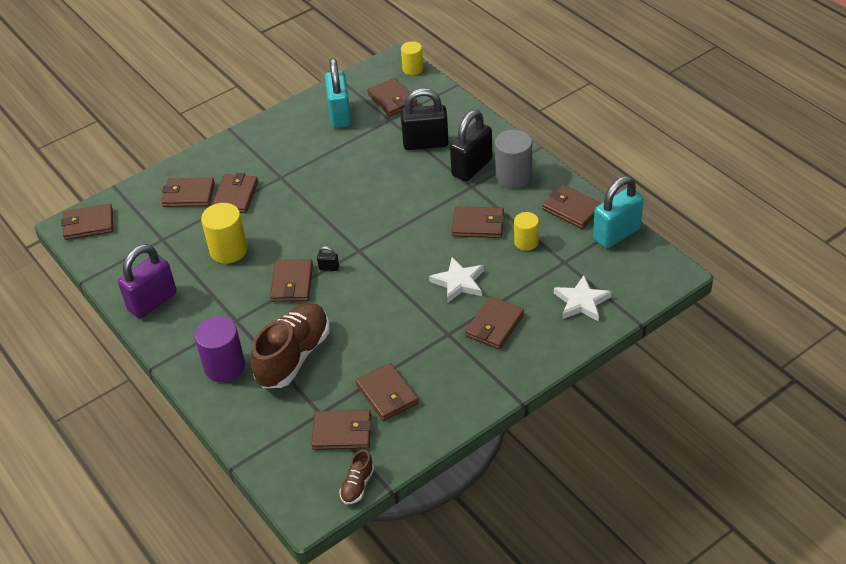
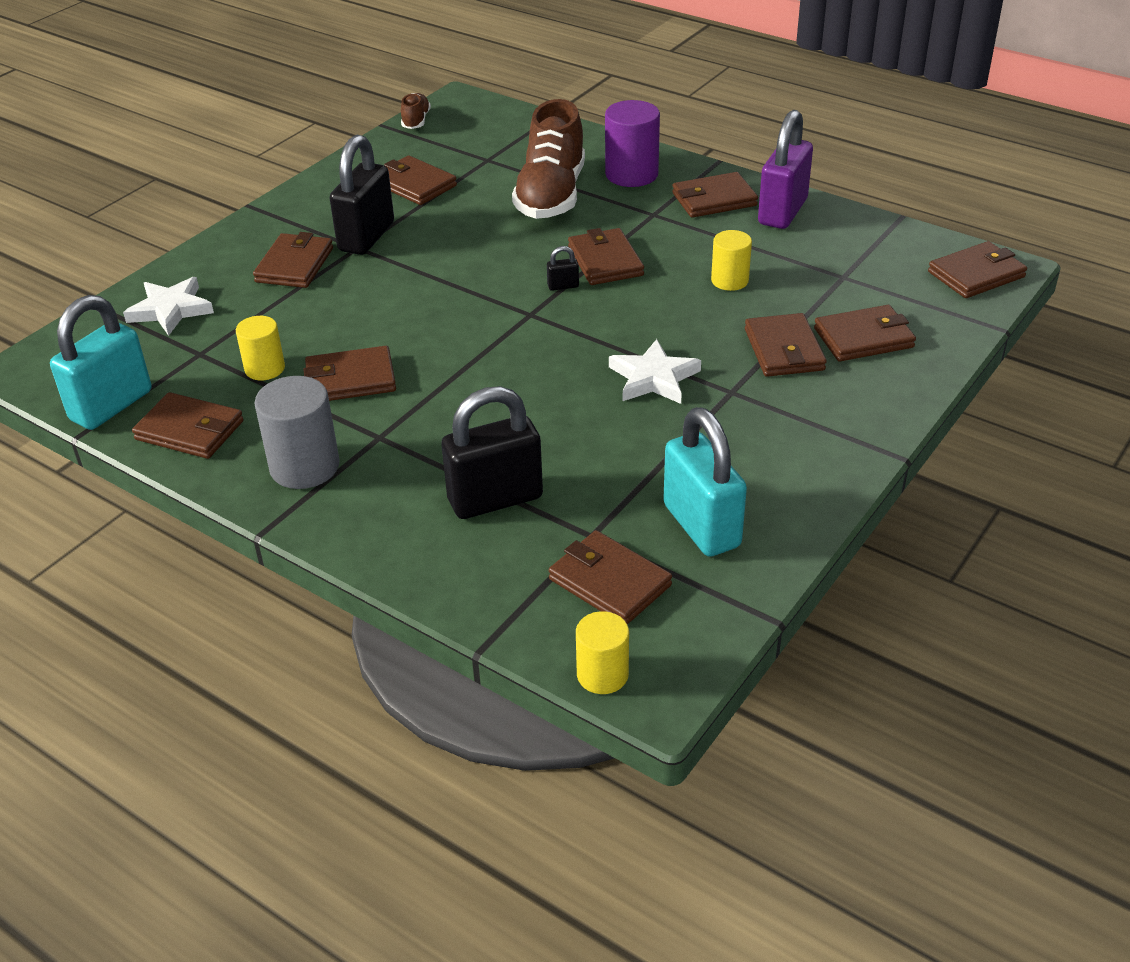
camera: 160 degrees right, 5 degrees down
(228, 250) = (729, 280): yellow cylinder -> yellow cylinder, size x0.63
(342, 432) = (453, 150): brown wallet -> brown wallet (714, 199)
(458, 282) = (360, 302): white star -> white star (654, 378)
(472, 167) = (388, 469): black padlock -> black padlock (366, 237)

